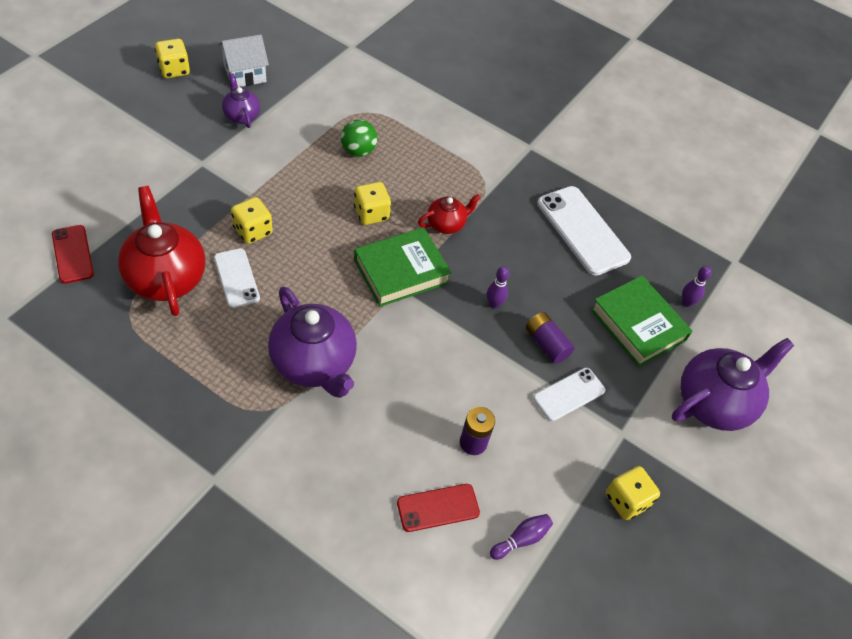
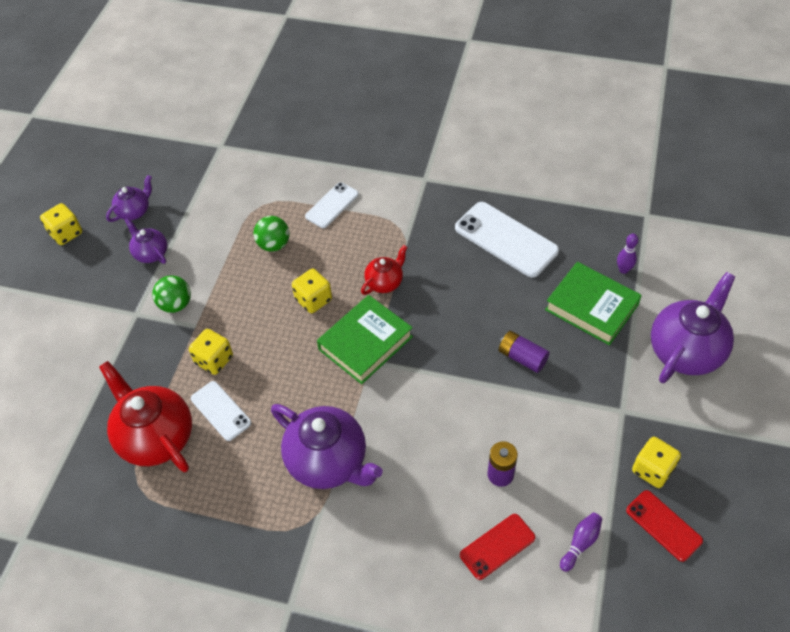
camera: 10 degrees left, 0 degrees up
(72, 254) = (58, 451): red phone -> red phone (663, 525)
(242, 169) = (176, 304): none -> green ball
(245, 74) = (134, 211): white house -> purple teapot
(494, 304) = (460, 340): purple bowling pin -> none
(569, 394) = (562, 395): white phone -> white phone (332, 205)

